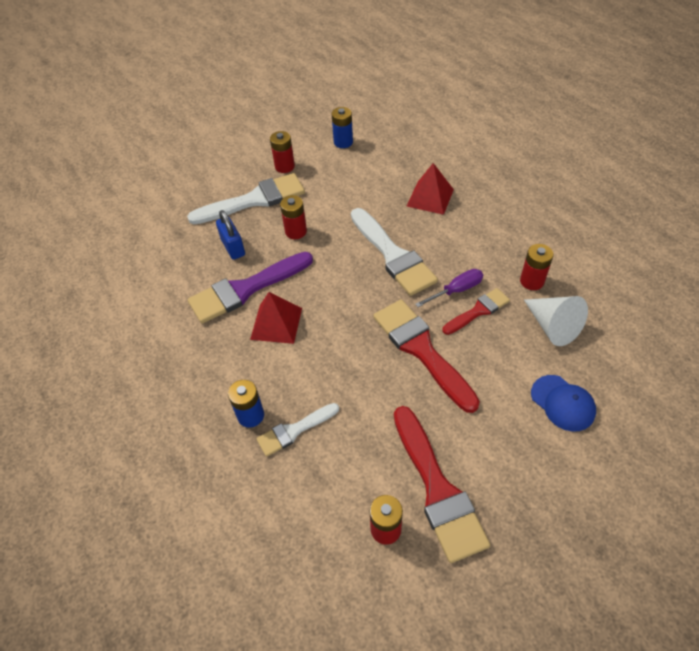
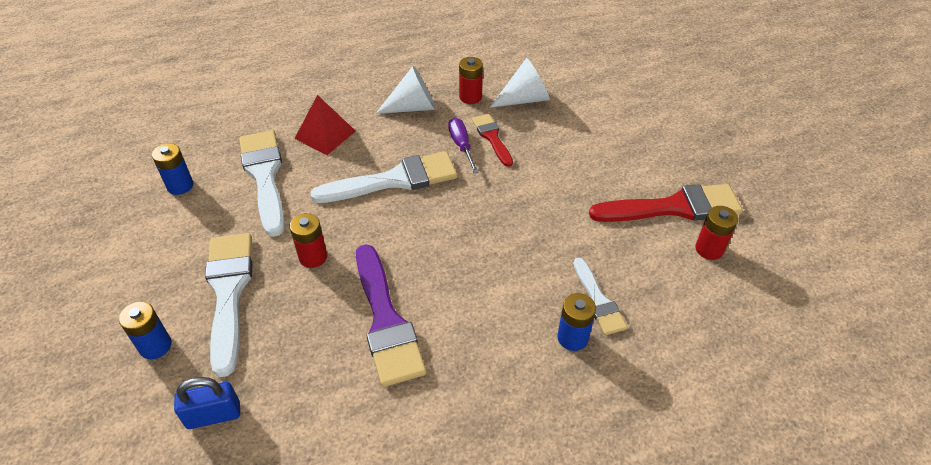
camera: 80 degrees left, 5 degrees down
(206, 183) = (155, 346): none -> blue battery
(233, 247) = (306, 326): blue padlock -> blue padlock (213, 415)
(276, 323) = (451, 297): red pyramid -> none
(284, 166) = (184, 250): red battery -> none
(368, 180) = (264, 176): none -> white brush
(421, 349) = (525, 185): red brush -> none
(494, 243) = (413, 107): none -> white cone
(563, 403) = (603, 115): blue cap -> none

